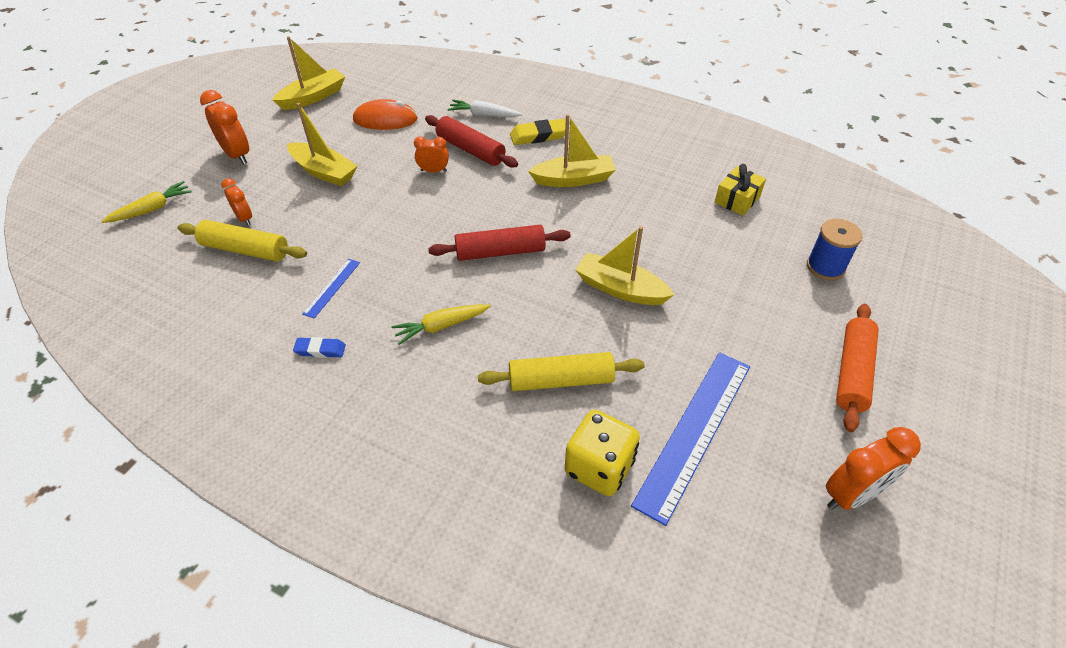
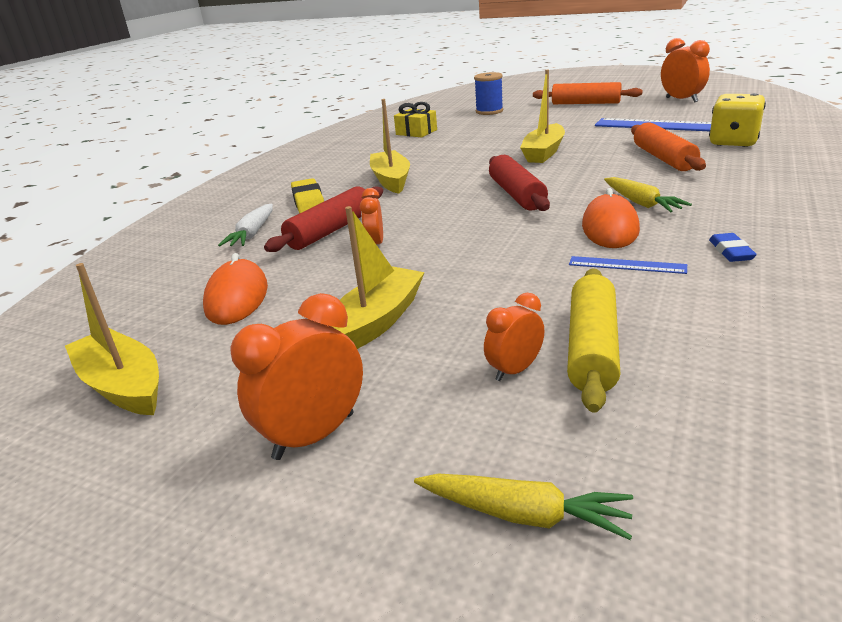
camera: 90 degrees left, 20 degrees down
(152, 209) = (524, 515): yellow carrot -> yellow carrot turned 150 degrees clockwise
(399, 294) = (610, 228): none -> orange mouse
(560, 380) = (663, 158): yellow rolling pin -> orange rolling pin

